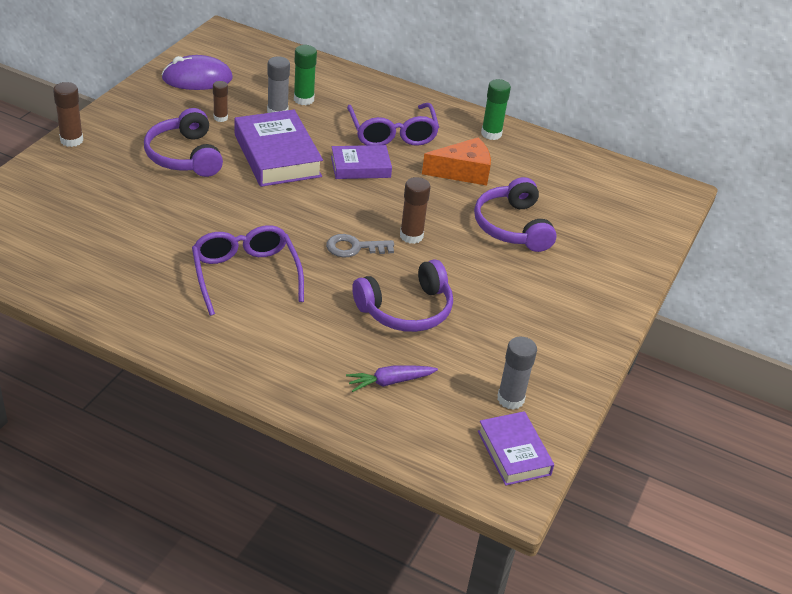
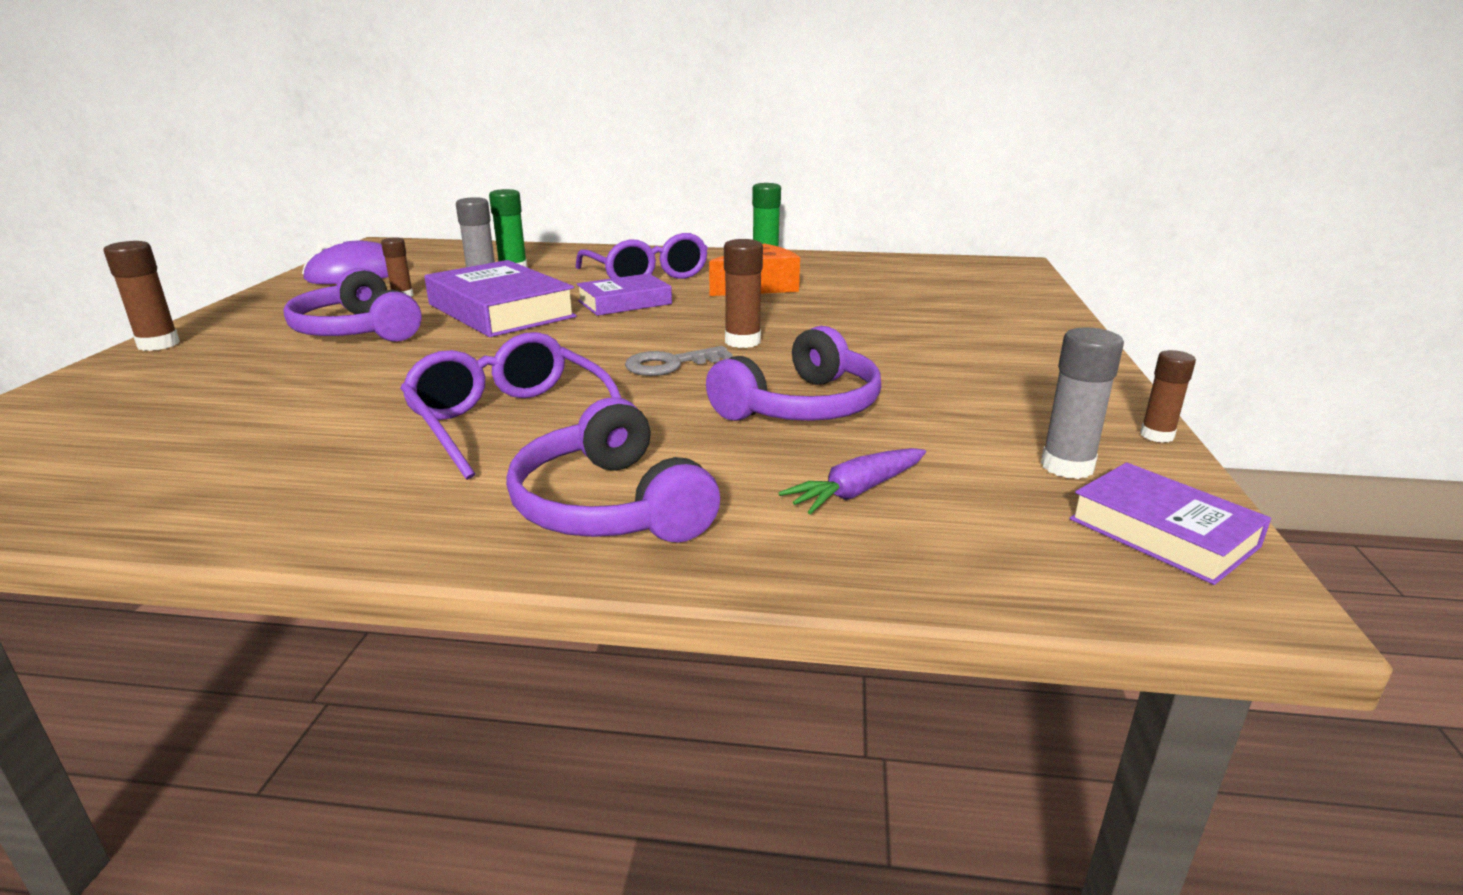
camera: 15 degrees left, 15 degrees down
(512, 226) = (865, 314): purple headphones -> purple headphones (610, 506)
(583, 393) = (1157, 435): none -> brown glue stick

